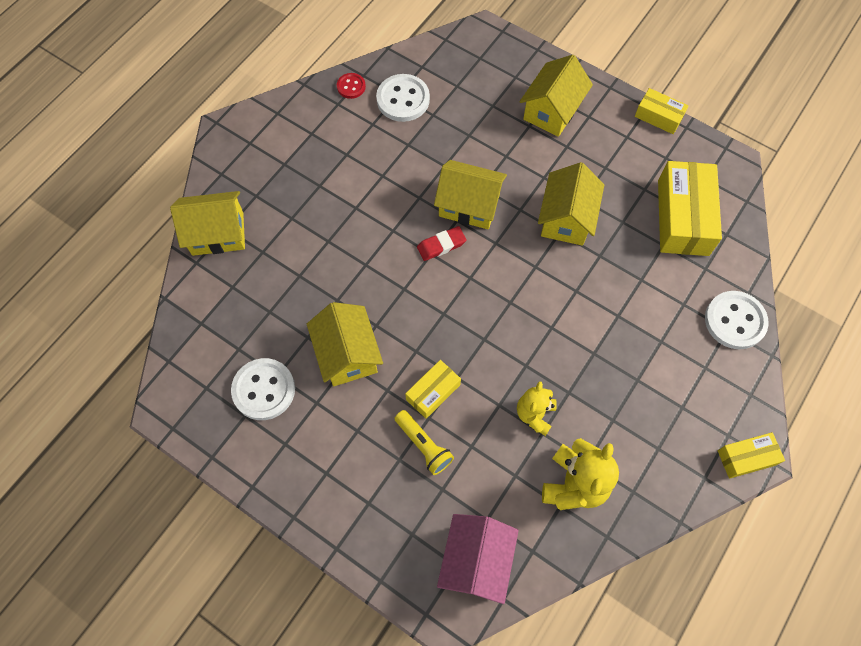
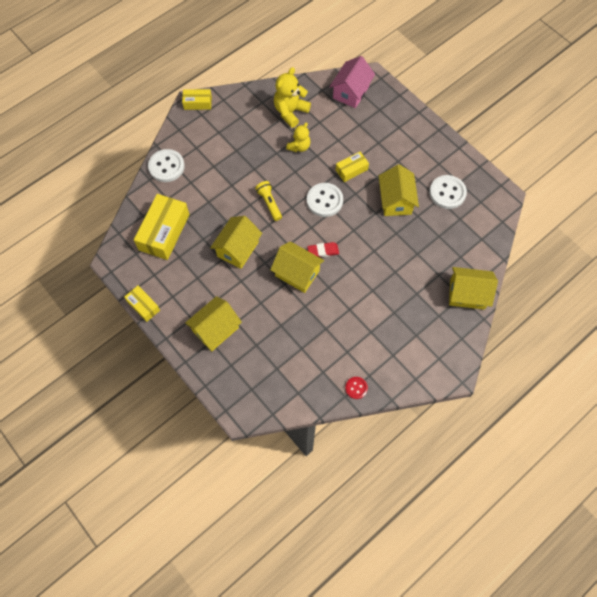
camera: 165 degrees left, 0 degrees up
(403, 99) = (320, 366): white button -> white button (324, 200)
(424, 445) = (363, 146): yellow flashlight -> yellow flashlight (269, 203)

